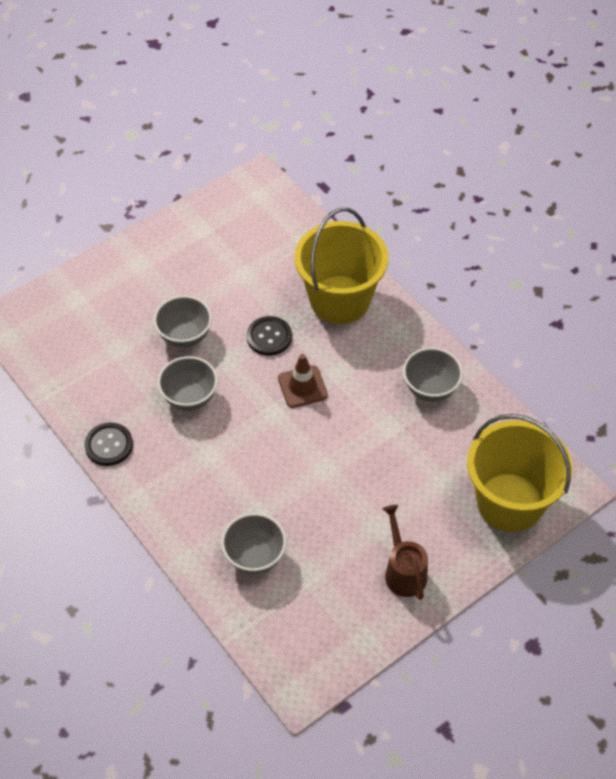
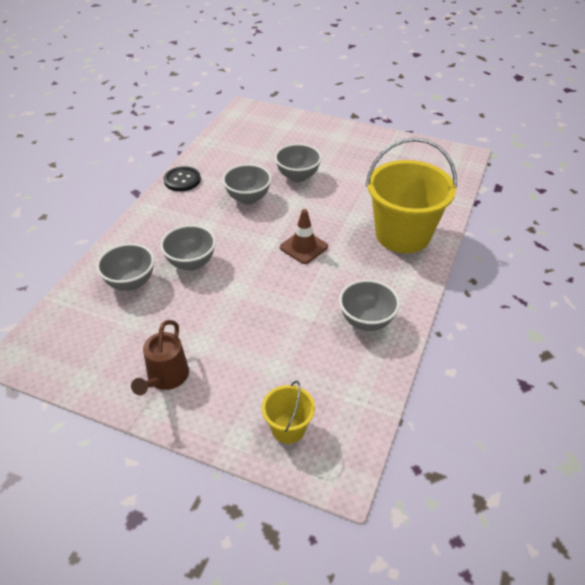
camera: 60 degrees right, 10 degrees down
(260, 492) = (191, 263): none -> grey bowl
(269, 337) = (333, 213): black button -> none
(403, 571) = (166, 378): brown watering can -> brown watering can turned 150 degrees clockwise
(510, 502) = (288, 428): yellow bucket -> yellow bucket, size x0.47

